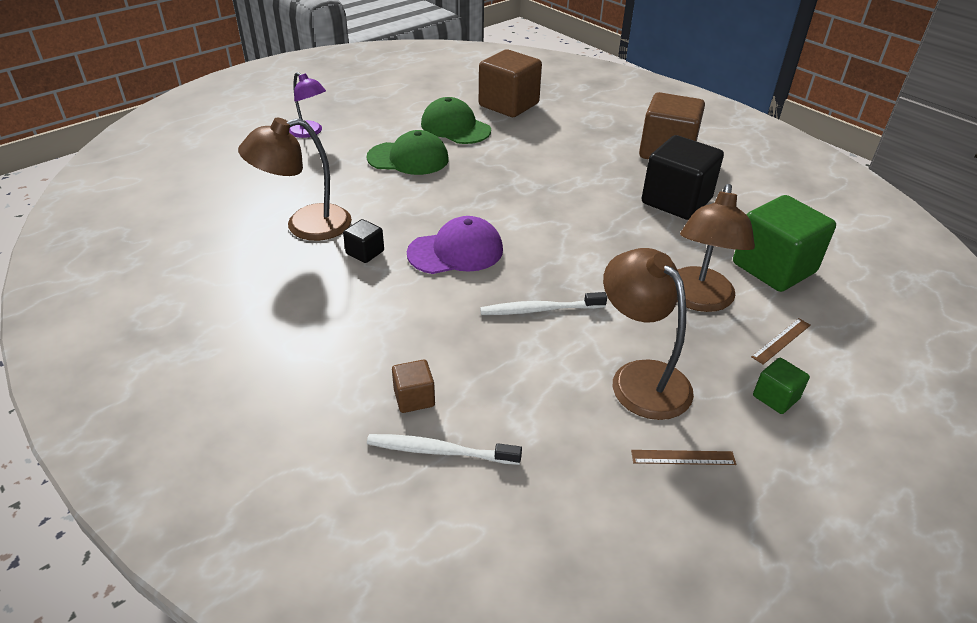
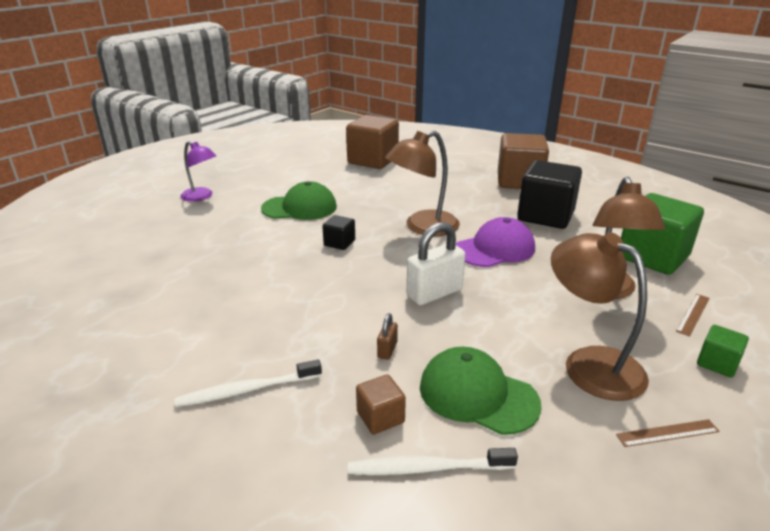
camera: 10 degrees left, 10 degrees down
(305, 226) = (218, 272): brown lamp -> brown lamp (422, 227)
(365, 252) = (284, 288): black cube -> black cube (339, 243)
(444, 333) = (387, 350): none -> brown padlock
(455, 127) = (333, 180): green cap -> green cap (477, 395)
(456, 251) = (371, 277): purple cap -> purple cap (495, 249)
(514, 279) = (434, 293): none -> white padlock
(539, 310) = (469, 317): white toothbrush -> white toothbrush (246, 390)

